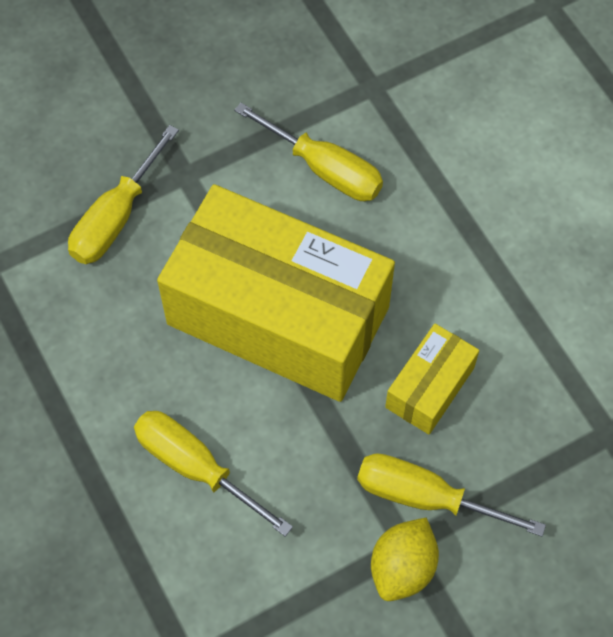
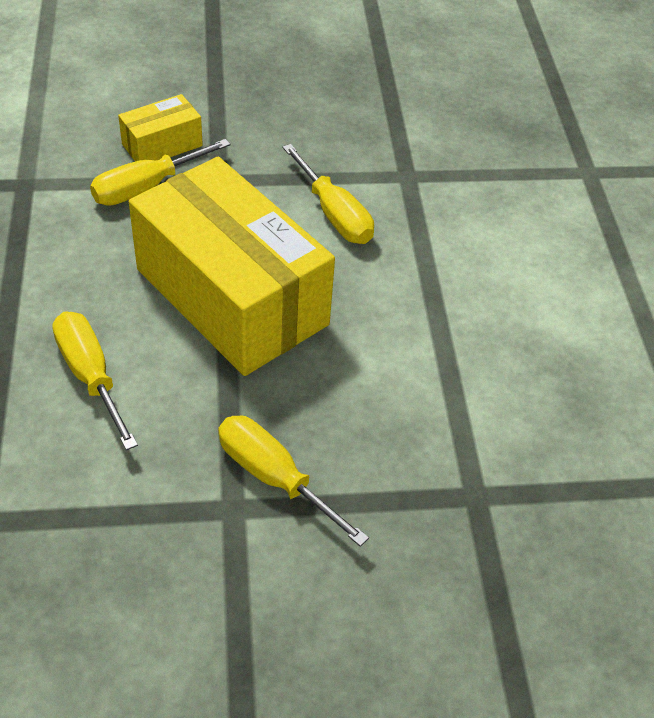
camera: 20 degrees right, 15 degrees down
(402, 567) = (219, 525): yellow lemon -> none
(430, 387) = (329, 396): yellow box -> yellow box (162, 145)

